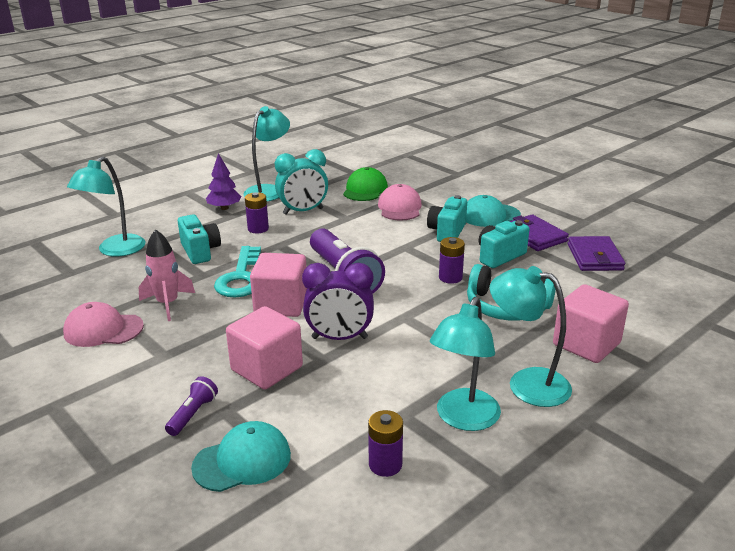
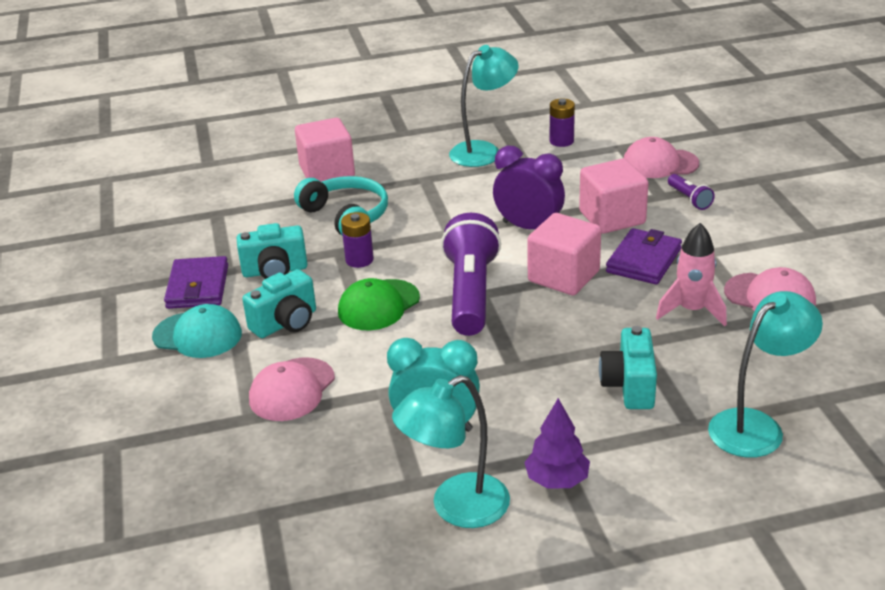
camera: 150 degrees left, 5 degrees up
(193, 414) = (689, 199): purple flashlight -> purple flashlight turned 75 degrees counterclockwise
(241, 277) = (591, 324): turquoise key -> none
(242, 461) = (660, 163): turquoise cap -> pink cap
(258, 229) = (527, 408): purple battery -> none
(365, 189) = (297, 453): green cap -> green cap (378, 305)
(526, 383) = (412, 159): turquoise lamp -> none
(594, 257) = (183, 242): purple wallet -> purple wallet (644, 260)

